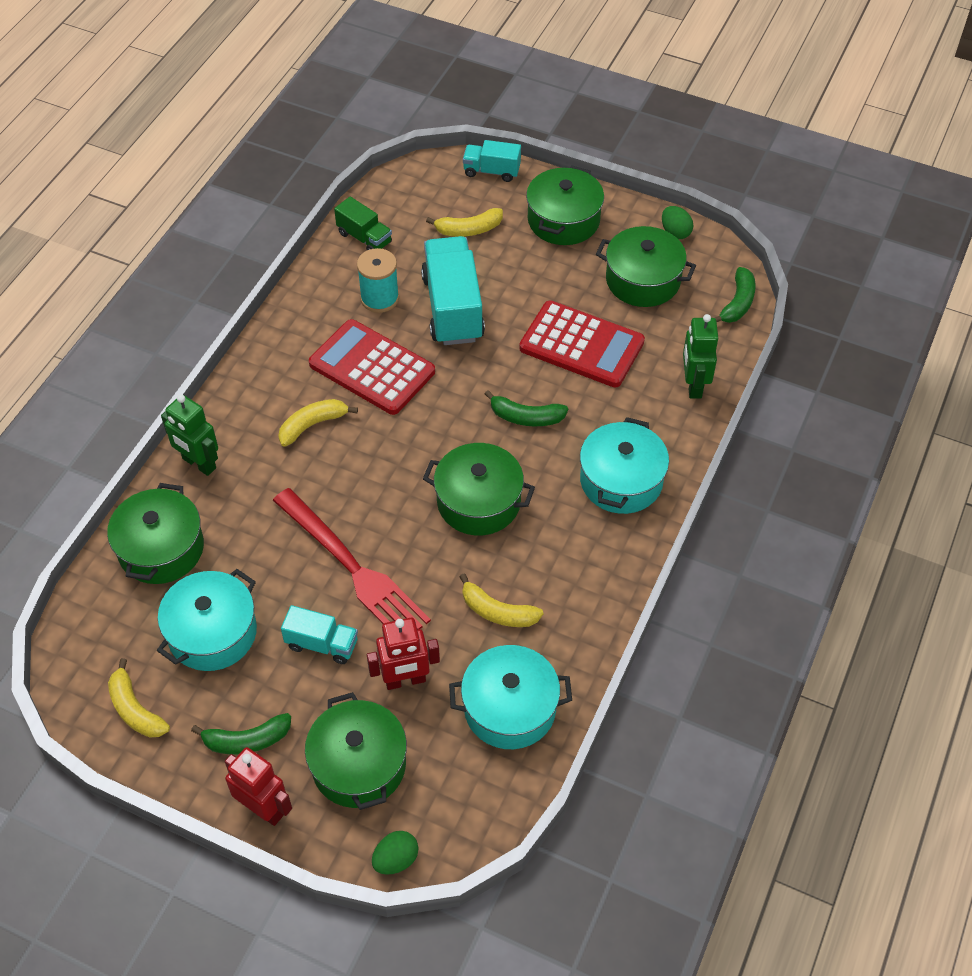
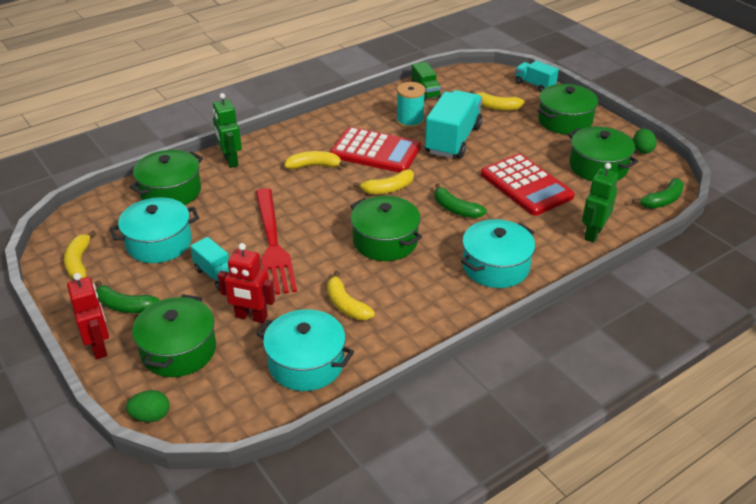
camera: 30 degrees right, 15 degrees down
(372, 368) = (375, 151): red calculator -> red calculator turned 135 degrees clockwise
(428, 421) = (388, 189): none -> yellow banana

